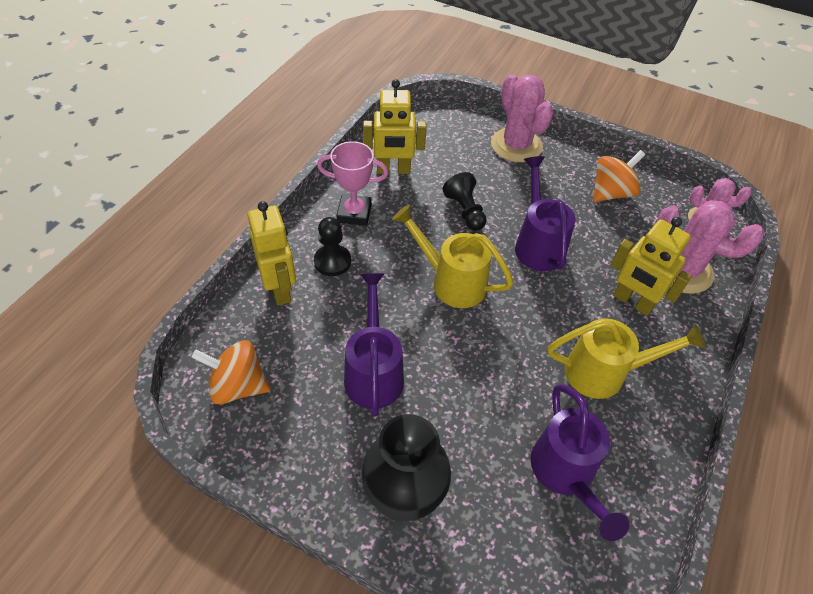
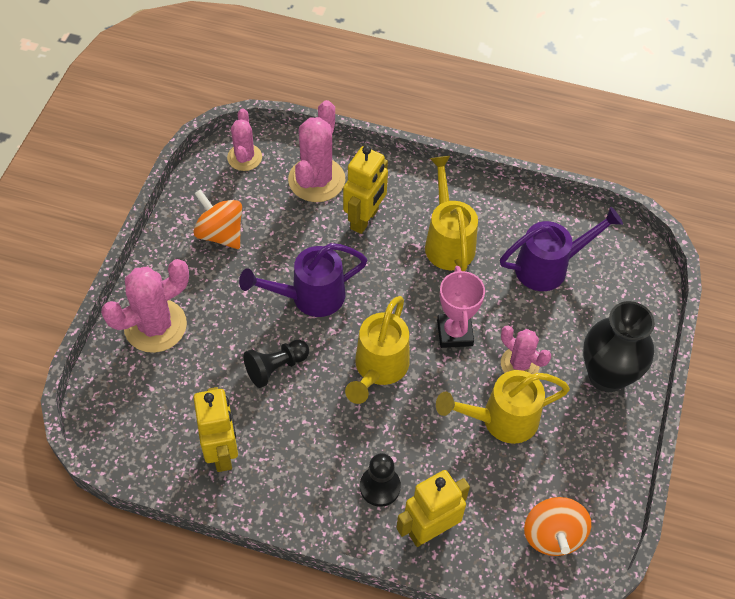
camera: 100 degrees left, 5 degrees up
(354, 213) = (303, 480): pink trophy -> pink trophy (454, 333)
(373, 372) = (502, 419): purple watering can -> yellow watering can
(435, 406) = (519, 364): none -> pink cactus

